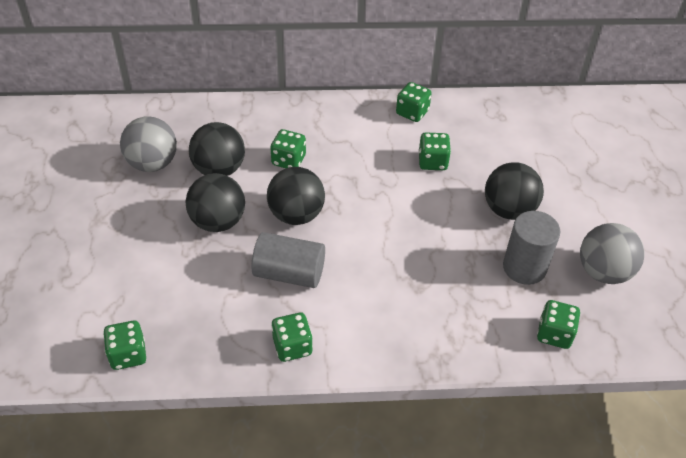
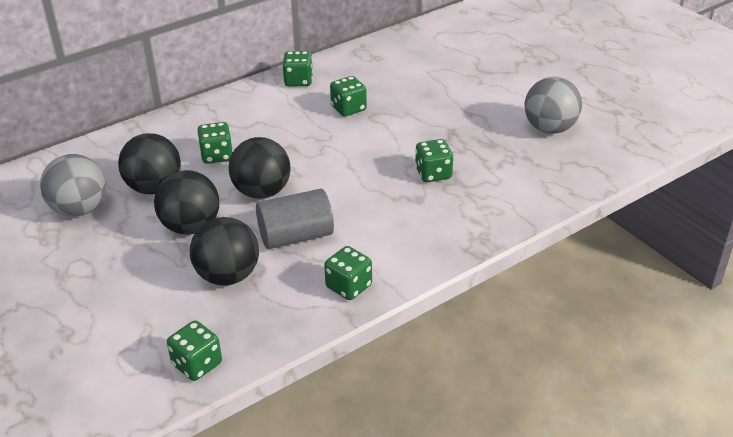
camera: 30 degrees left, 10 degrees down
(508, 210) = (441, 117): black ball -> black ball (228, 276)
(524, 267) = (489, 150): grey cylinder -> none
(554, 334) = (551, 183): green dice -> green dice (433, 174)

